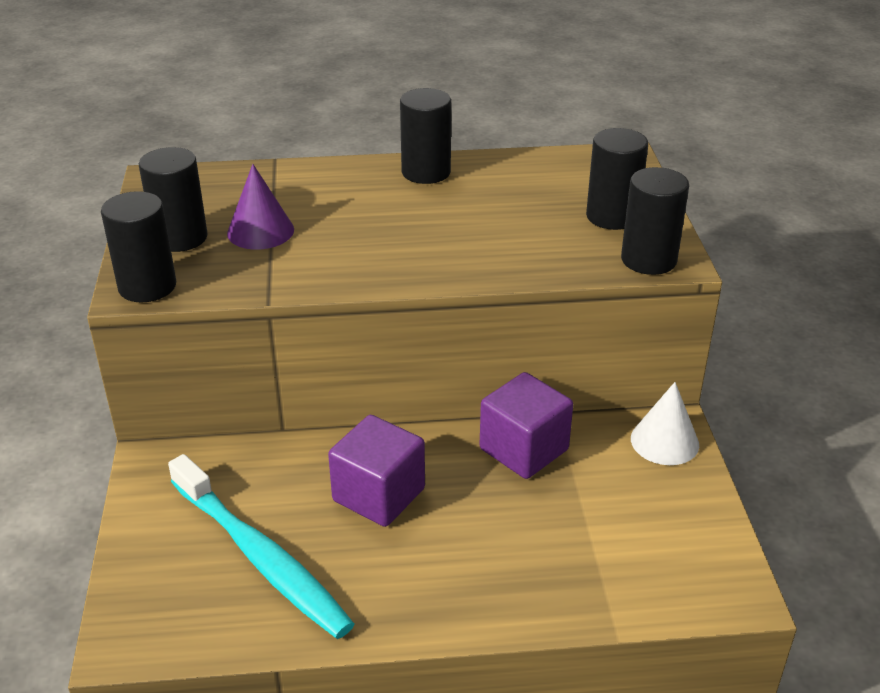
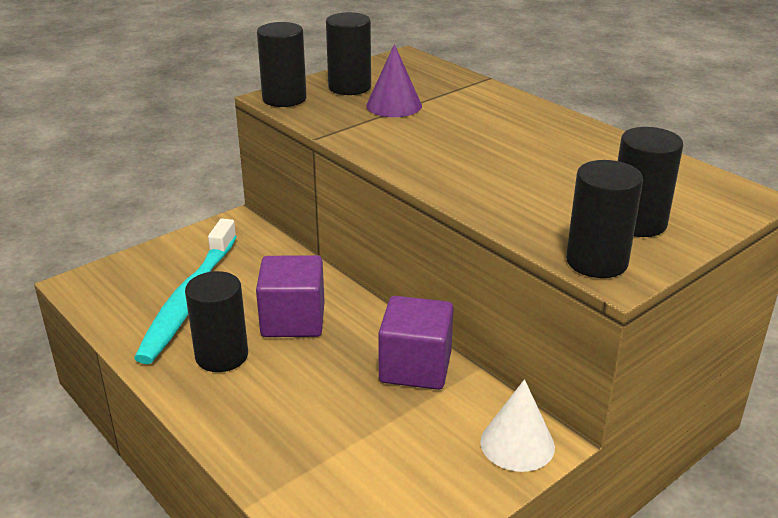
camera: 55 degrees right, 5 degrees down
(426, 172) = (564, 129): black cylinder -> black cylinder (222, 356)

